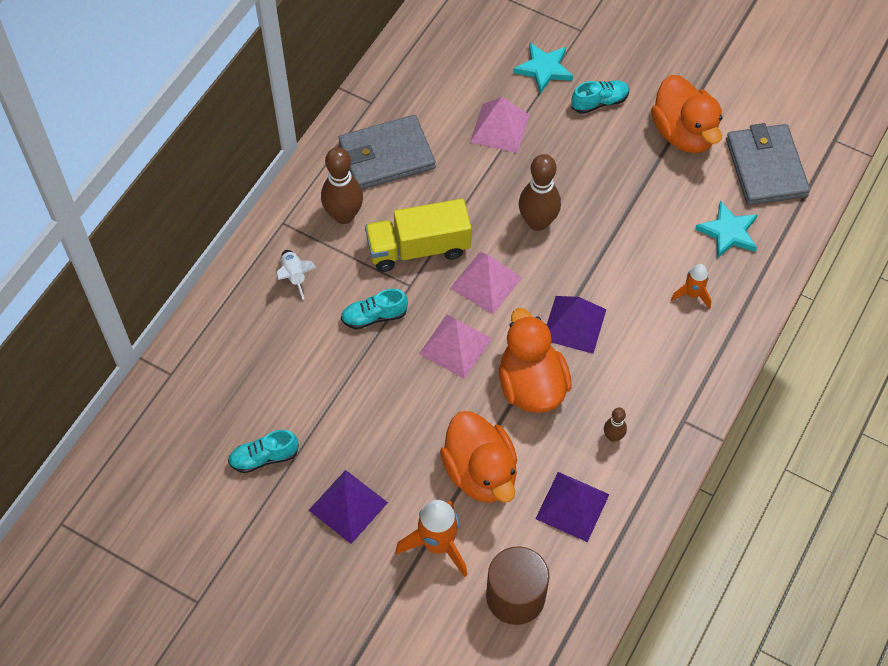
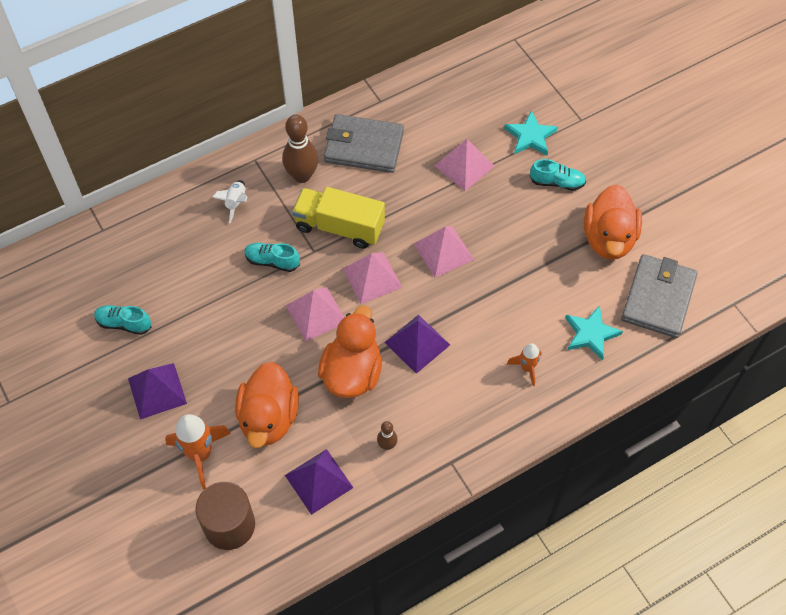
camera: 30 degrees right, 0 degrees up
(537, 222) = (443, 251): brown bowling pin -> pink pyramid

